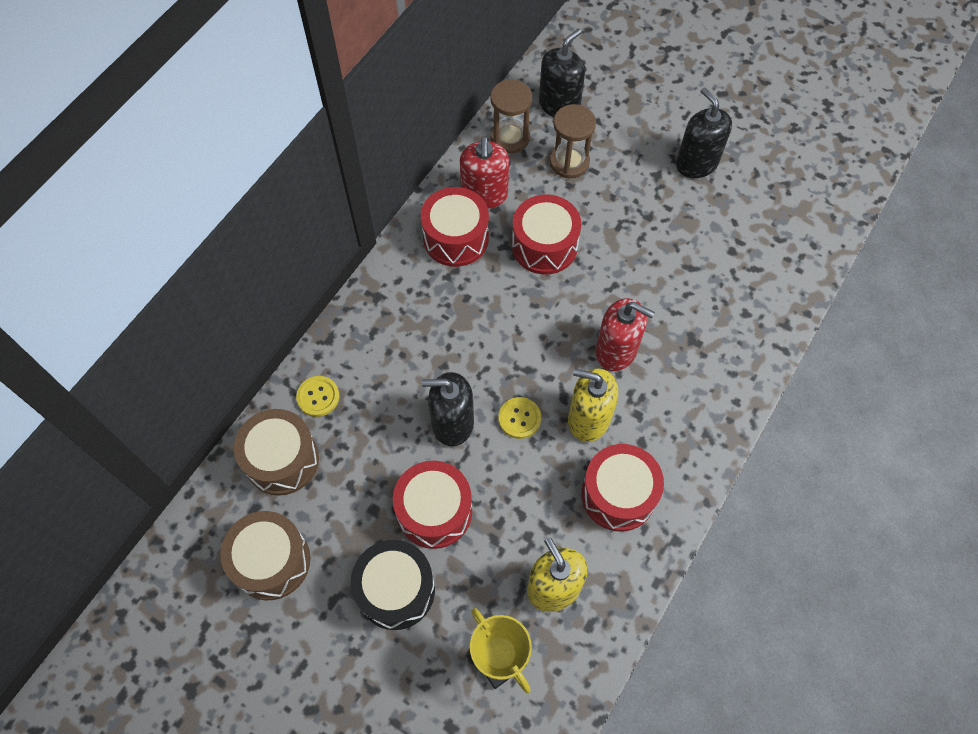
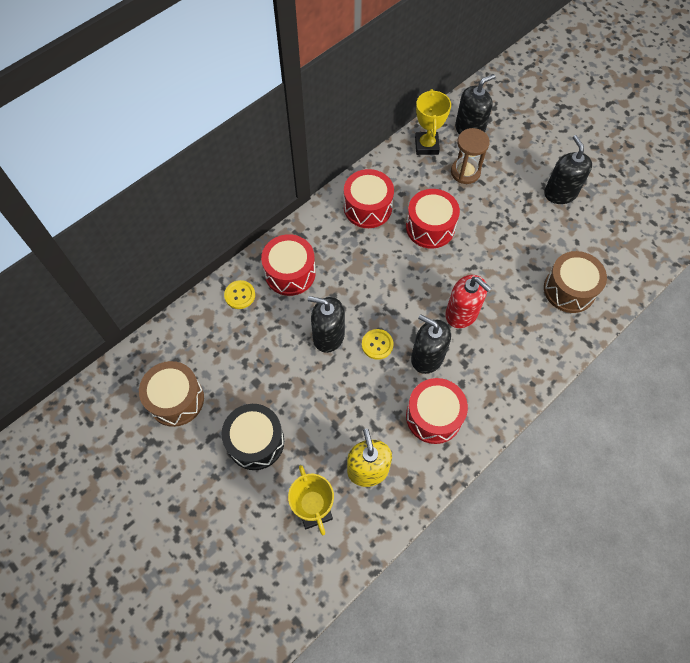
camera: 15 degrees right, 0 degrees up
(282, 460) = (203, 332): brown drum -> brown drum (569, 290)
(434, 511) = (298, 394): red drum -> red drum (290, 273)
(484, 195) = (397, 182): red soap dispenser -> none
(510, 138) = (426, 146): brown hourglass -> yellow trophy
(588, 419) = (427, 357): yellow soap dispenser -> black soap dispenser

